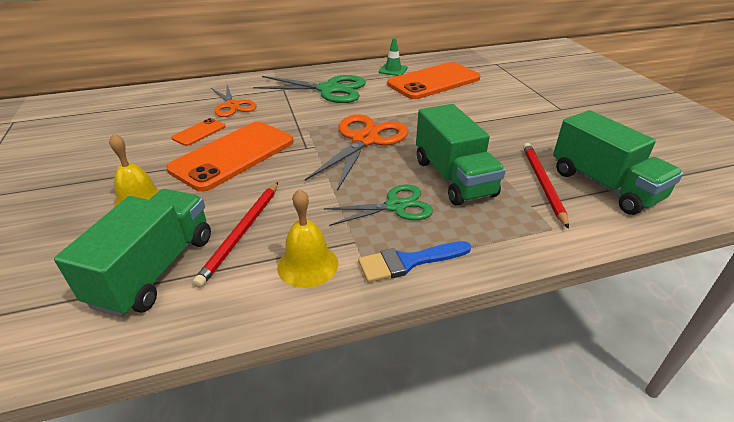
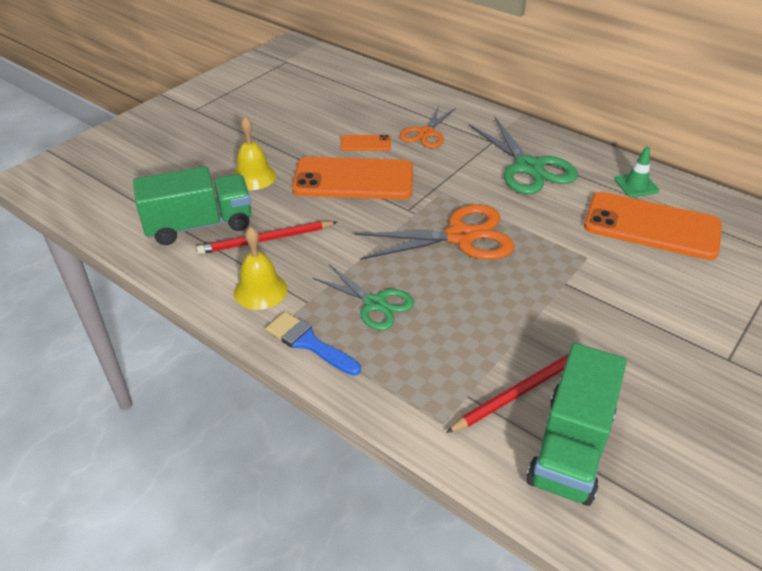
camera: 55 degrees right, 5 degrees up
(453, 178) = (459, 322): green truck -> none

